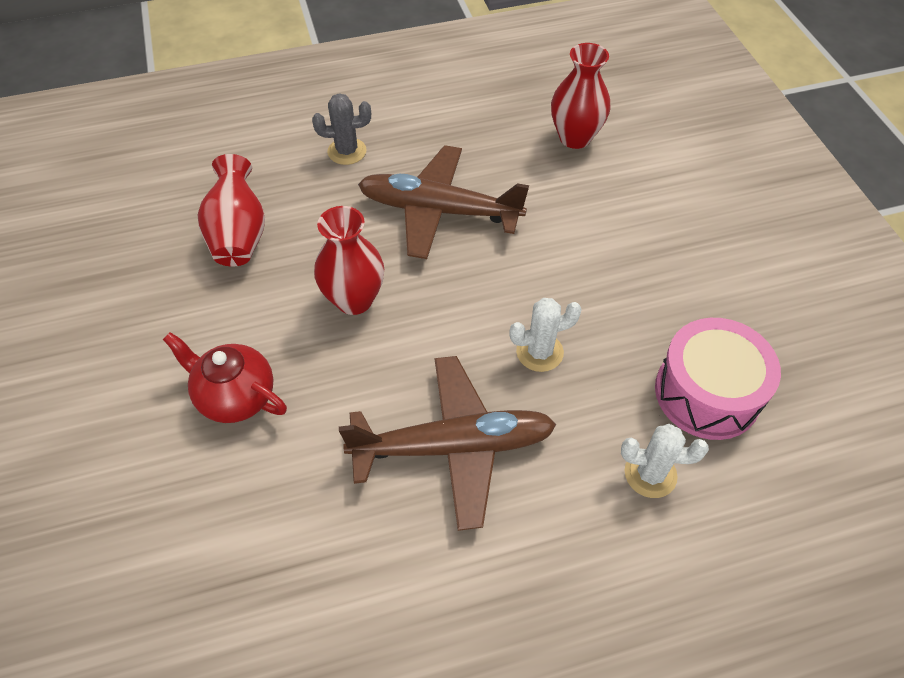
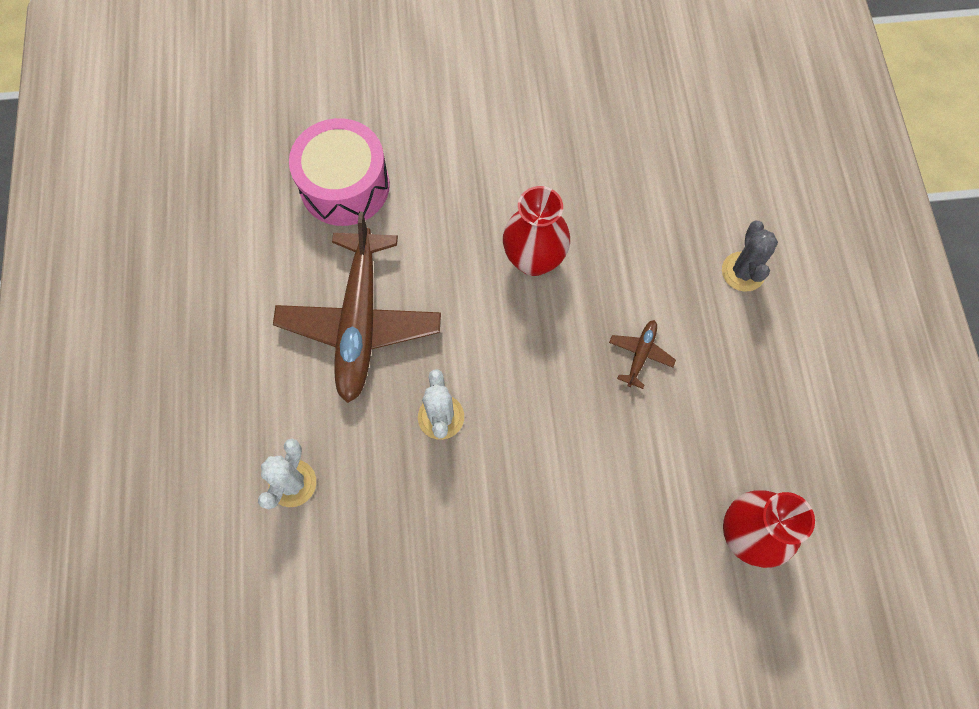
camera: 100 degrees right, 15 degrees up
(235, 396) = (447, 160): red teapot -> none
(239, 235) = (631, 165): red vase -> none
(439, 211) = (640, 355): brown plane -> brown plane, size x0.41
(707, 393) = (361, 567): pink drum -> pink drum (345, 186)

